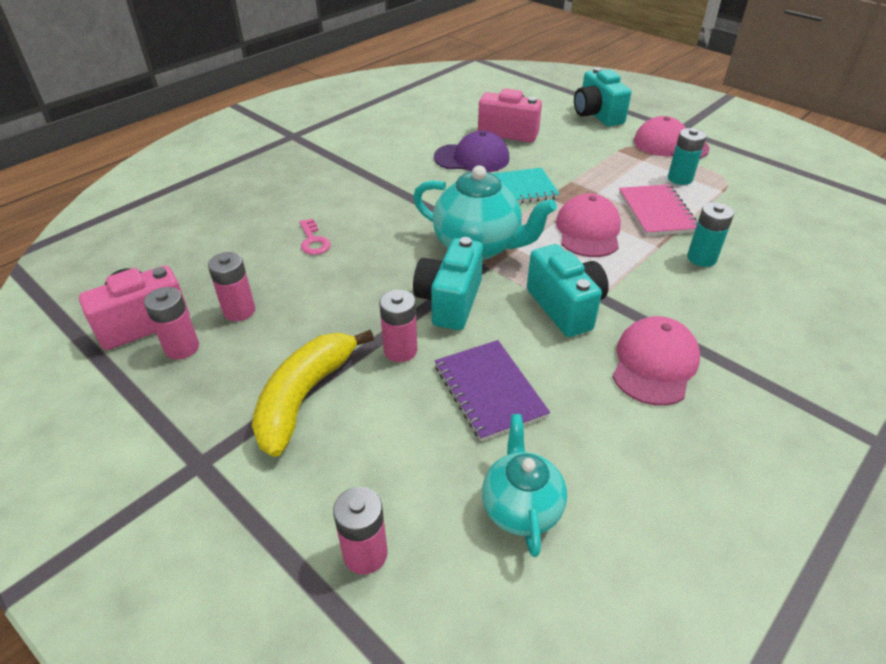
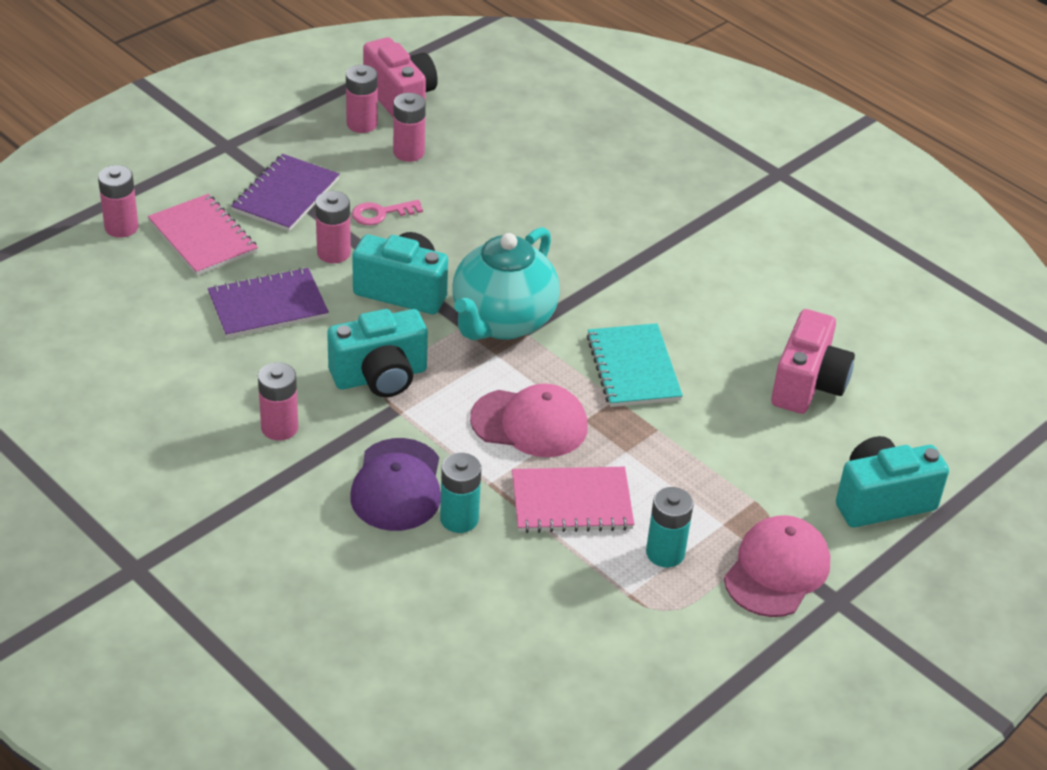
camera: 90 degrees right, 0 degrees up
(304, 396) = (285, 195): yellow banana -> purple notebook
(313, 241) = (524, 196): pink key -> pink key (381, 214)
(381, 461) = (203, 237): none -> pink notebook
(472, 158) = (721, 337): purple cap -> purple cap (397, 485)
(521, 508) = (136, 309): turquoise teapot -> none
(654, 364) = (279, 427): pink cap -> pink battery

